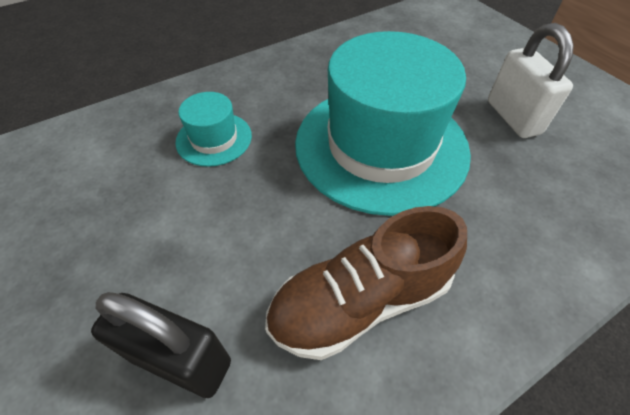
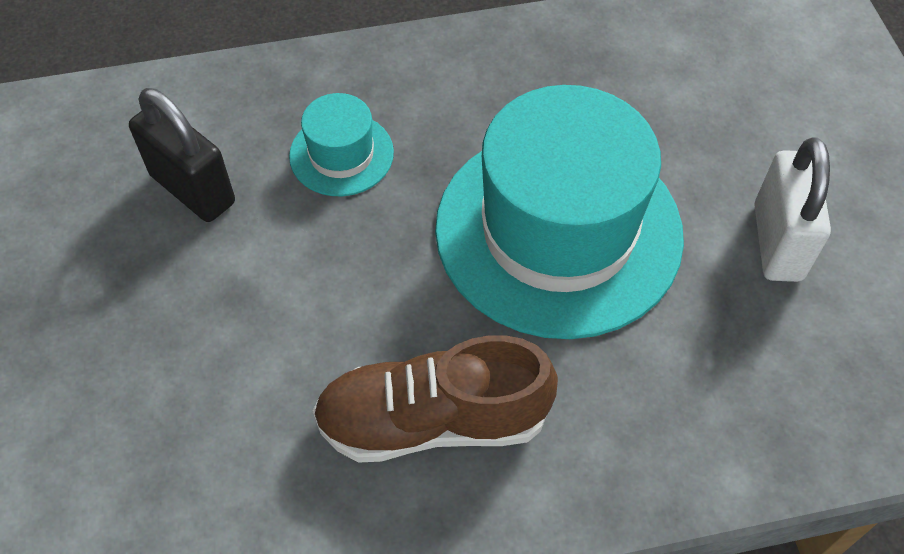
camera: 20 degrees right, 5 degrees up
(181, 360) = (222, 416): black padlock -> black padlock (193, 189)

